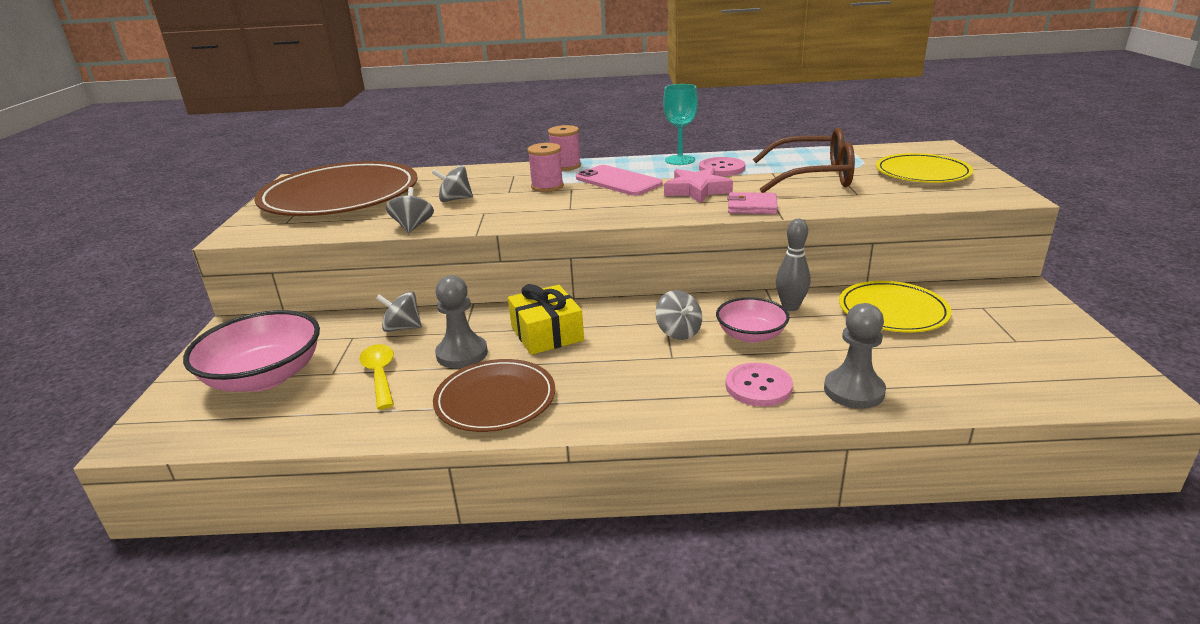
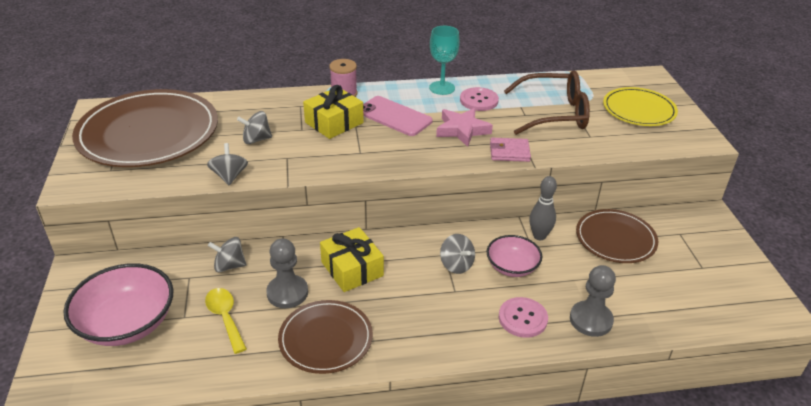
camera: 10 degrees left, 10 degrees up
(547, 186) = (334, 122): pink spool -> yellow gift
(893, 311) = (615, 239): yellow plate -> brown plate

